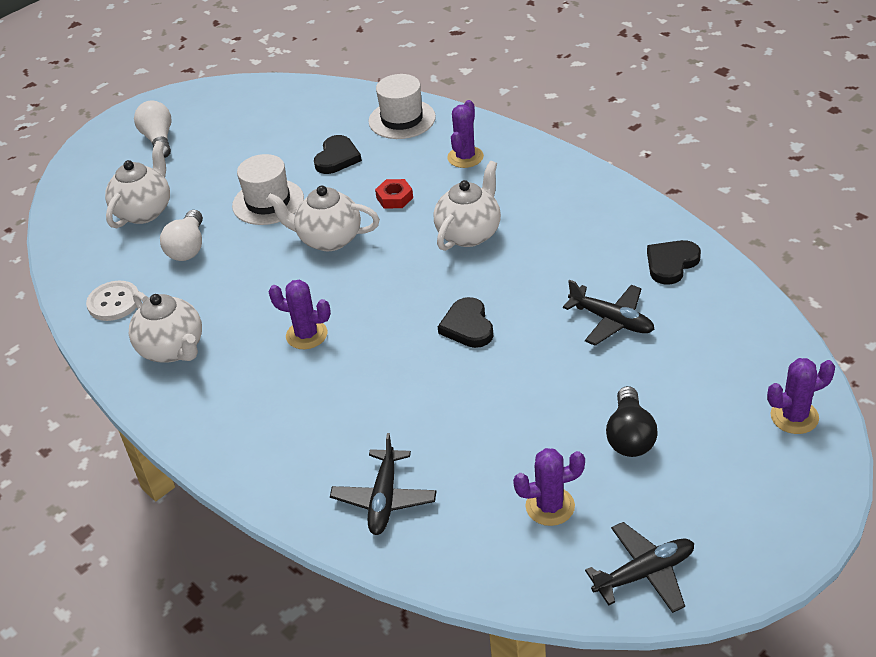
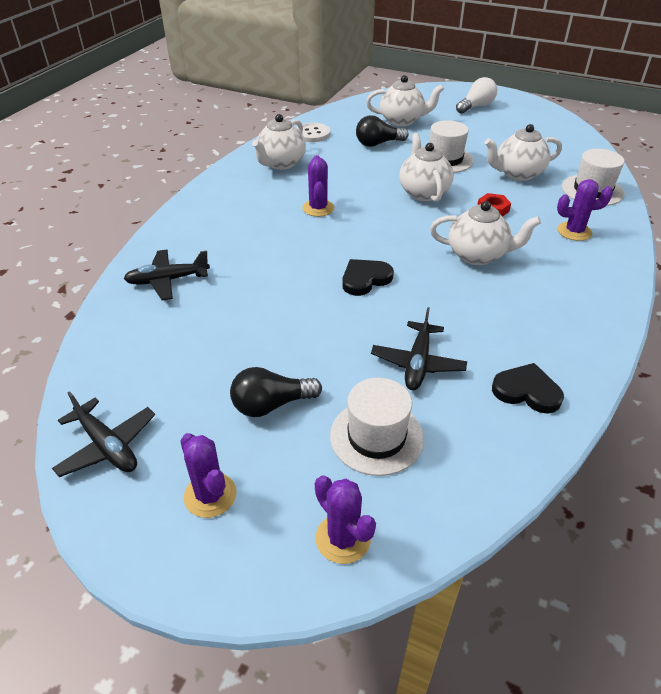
camera: 65 degrees right, 0 degrees up
(188, 247) = (378, 144): white light bulb -> black light bulb
(337, 158) = (518, 174): black heart -> white teapot
(550, 506) = (176, 369): purple cactus -> purple cactus (210, 495)
(693, 371) = (376, 437): none -> white hat

